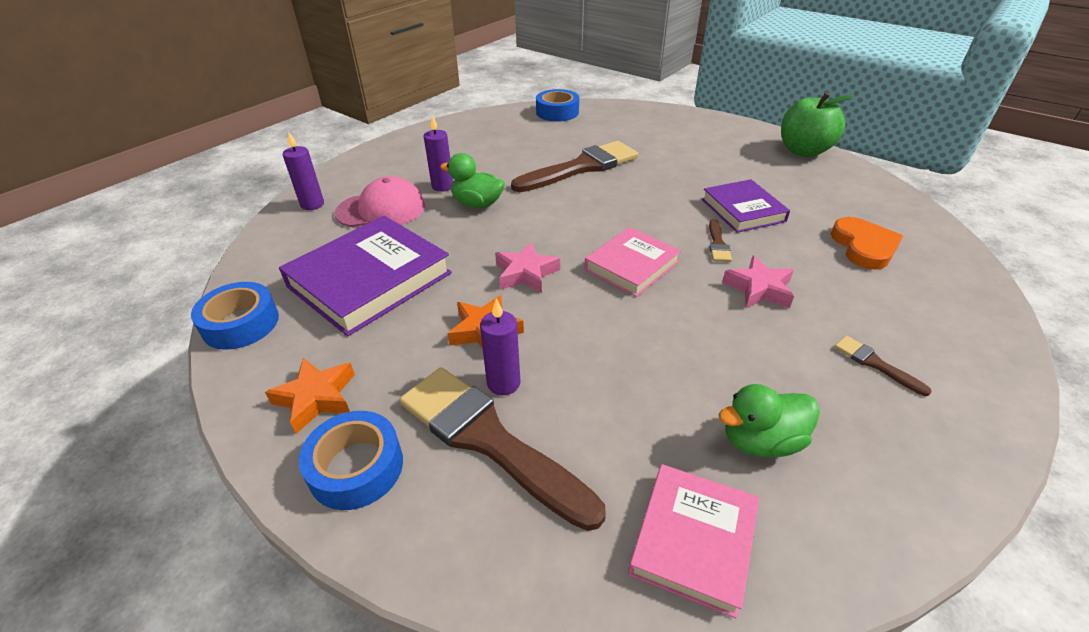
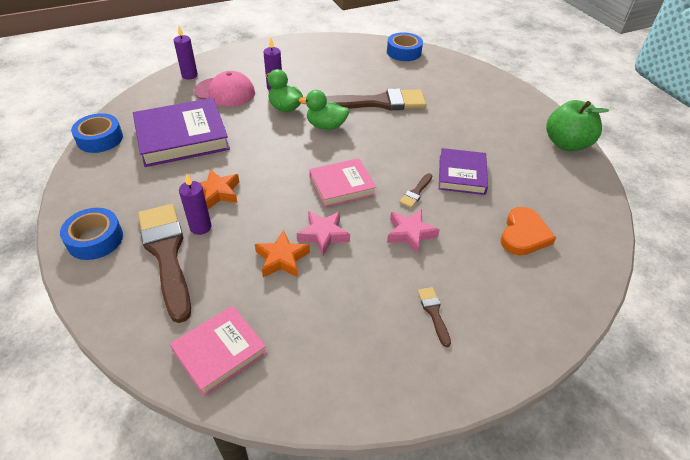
camera: 25 degrees right, 5 degrees up
(316, 398) = (104, 195): orange star -> orange star (282, 259)
(526, 273) = (272, 166): pink star -> pink star (323, 235)
(760, 441) = (309, 322): green duck -> green duck (326, 126)

